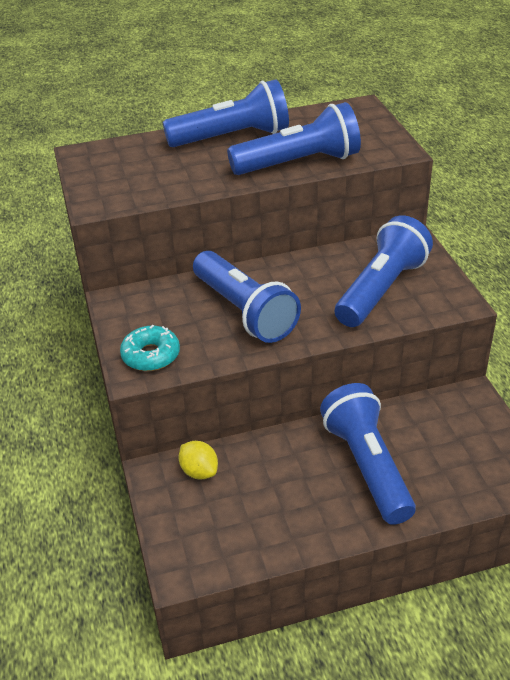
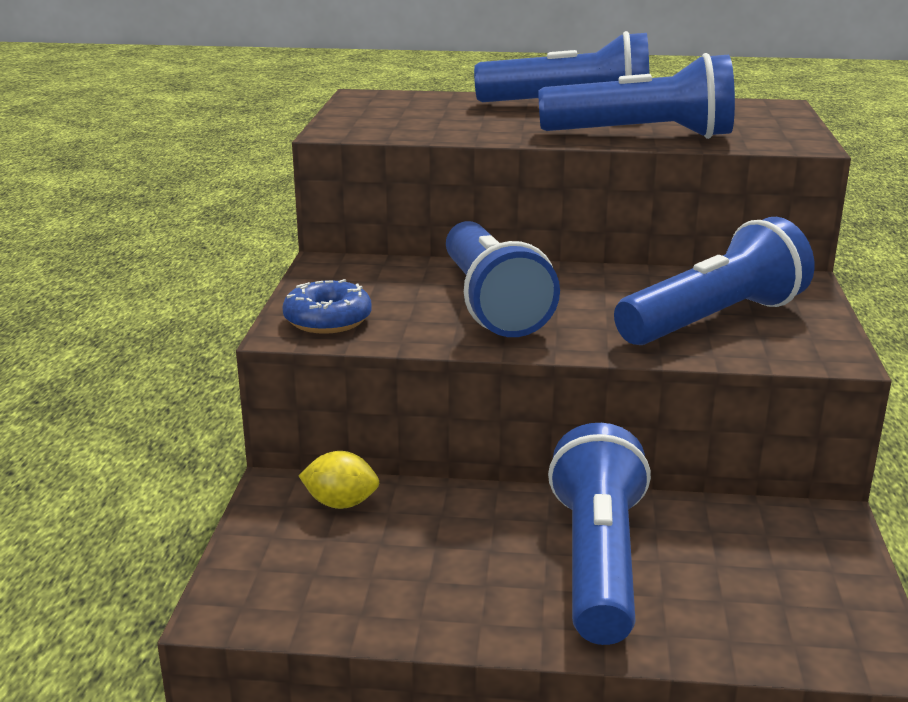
camera: 20 degrees right, 15 degrees down
(151, 355) = (328, 320): turquoise donut -> blue donut
(199, 471) = (341, 503): yellow lemon -> yellow lemon turned 60 degrees counterclockwise

